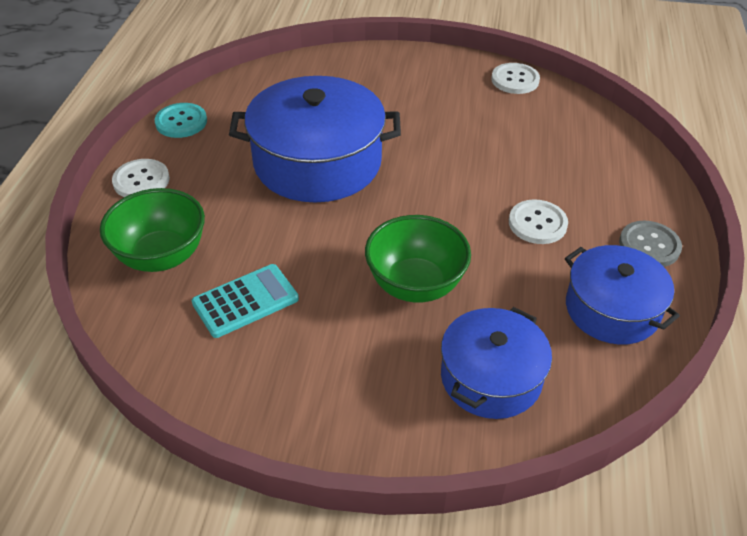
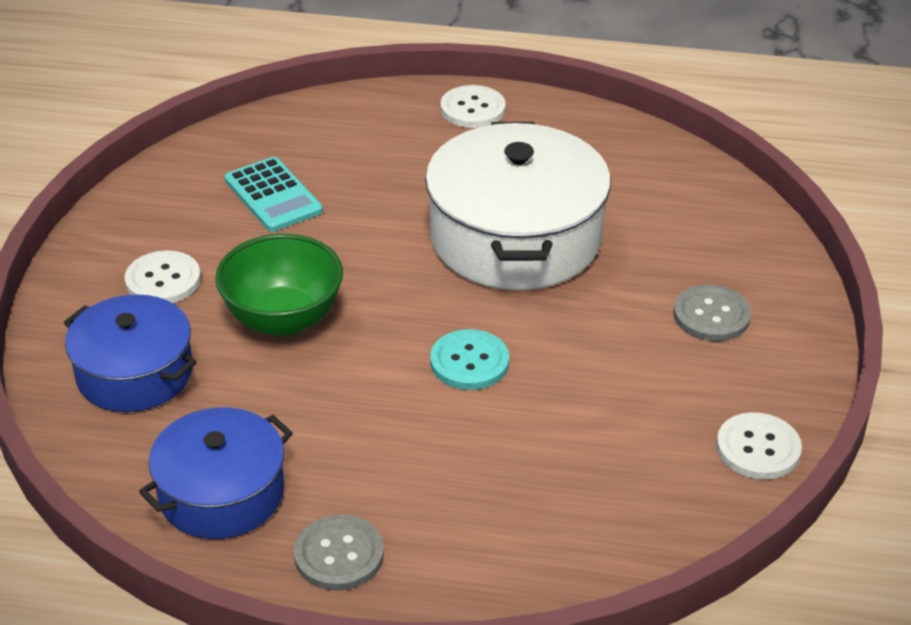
camera: 90 degrees right, 5 degrees down
(161, 256) = (345, 136): green bowl -> none
(181, 122) = (590, 125): turquoise button -> turquoise button (469, 362)
(317, 162) = (515, 238): blue pot -> white pot
(401, 86) = (711, 315): none -> grey button
(537, 223) = (390, 439): white button -> white button (163, 280)

